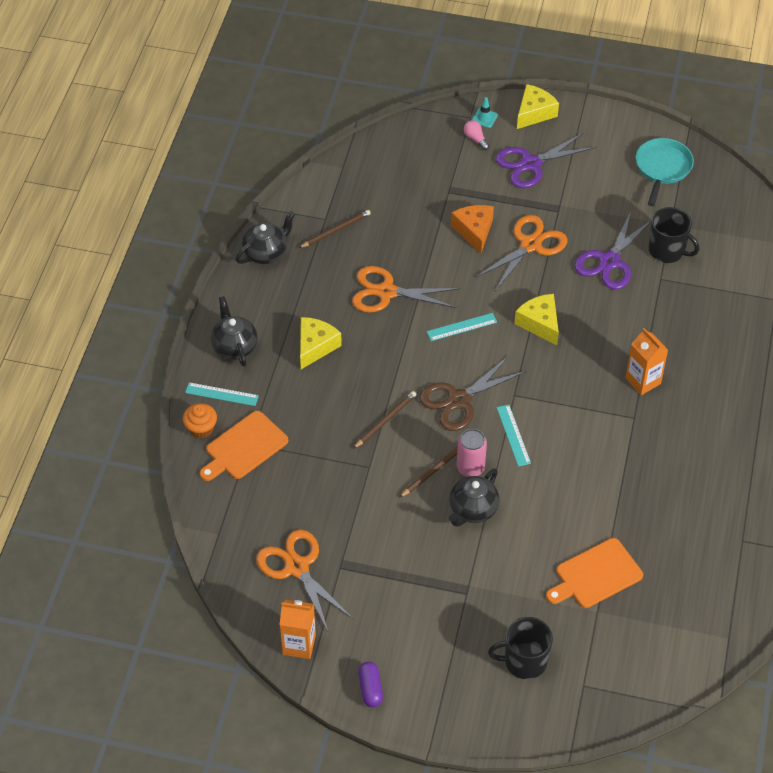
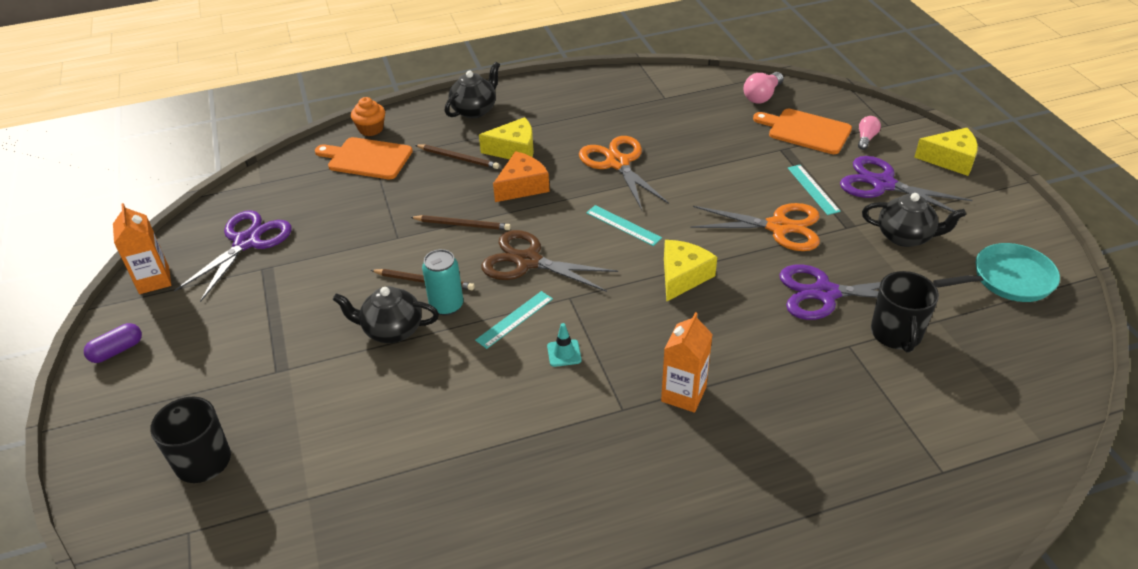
camera: 60 degrees right, 10 degrees down
(222, 394) = (416, 124): turquoise ruler -> turquoise ruler (813, 189)
(266, 253) = (592, 85): black teapot -> black teapot (905, 236)
(297, 567) = (247, 242): orange scissors -> purple scissors
(336, 230) = (658, 108): brown pencil -> brown pencil (458, 158)
(375, 161) = (762, 96): none -> pink light bulb
(470, 468) = (446, 305): pink can -> turquoise can
(474, 231) = (752, 184): orange cheese -> orange cheese (522, 186)
(484, 118) = (899, 133): turquoise traffic cone -> turquoise traffic cone (564, 353)
(595, 575) = (362, 473): orange cutting board -> orange cutting board (806, 131)

